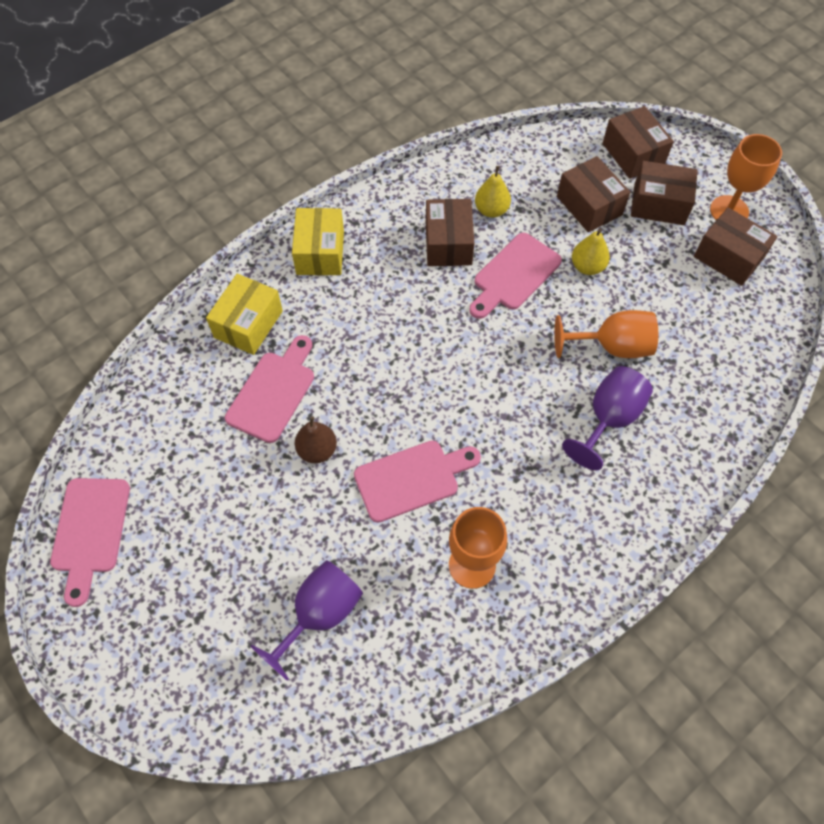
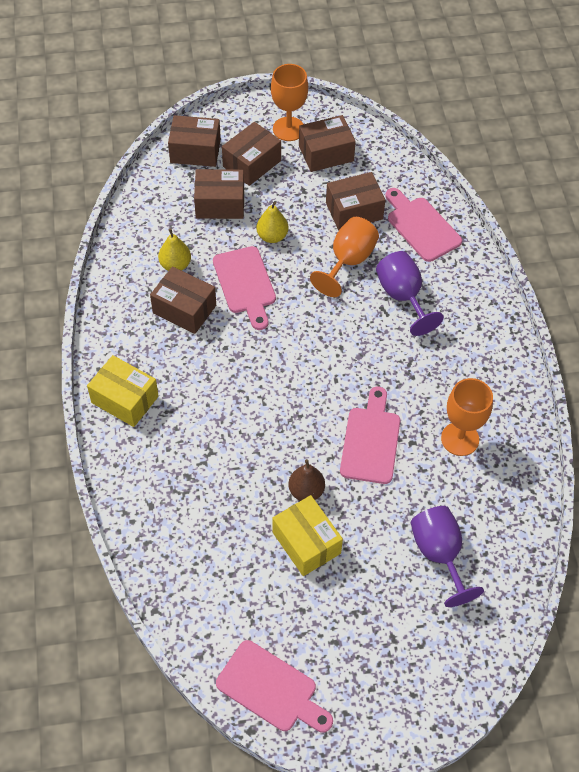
camera: 60 degrees left, 5 degrees down
(248, 324) = (156, 484): yellow box -> yellow box (306, 543)
(273, 392) = (234, 497): pink cutting board -> pink cutting board (421, 227)
(678, 319) = (354, 211): none -> brown box

